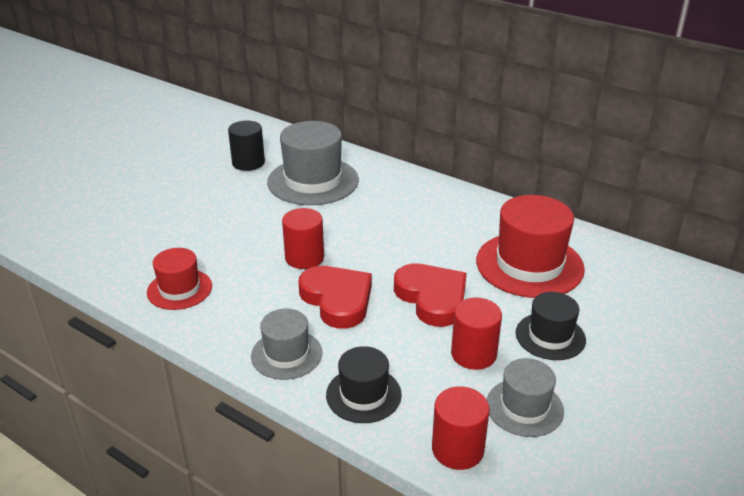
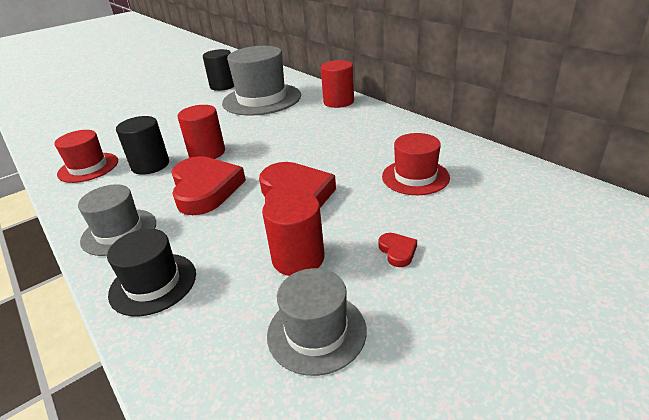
camera: 20 degrees right, 0 degrees up
(252, 279) = (150, 165): none -> black cylinder
(457, 449) = (201, 371): red cylinder -> red cylinder (338, 102)
(529, 265) = (415, 177): red hat -> red hat, size x0.58
(550, 336) = (397, 251): black hat -> red heart

